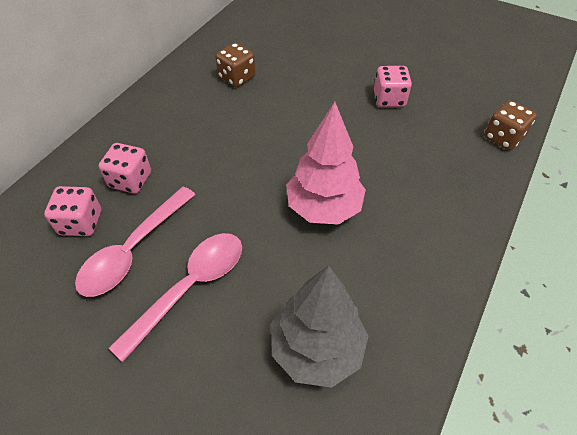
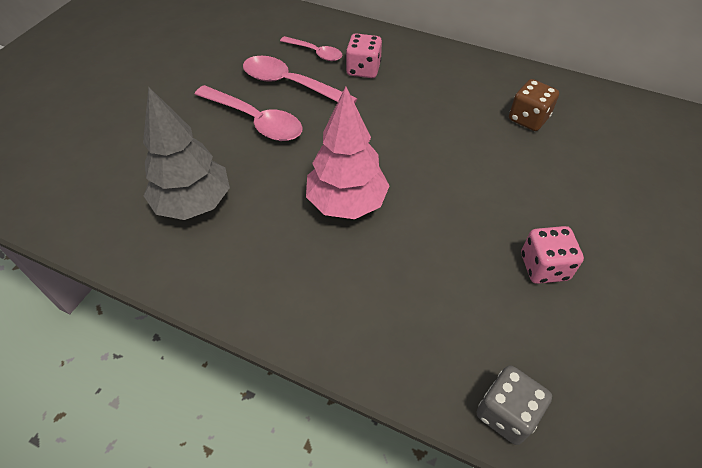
camera: 85 degrees right, 0 degrees up
(81, 223) = (315, 53): pink dice -> pink spoon
(503, 137) = (506, 413): brown dice -> grey dice

